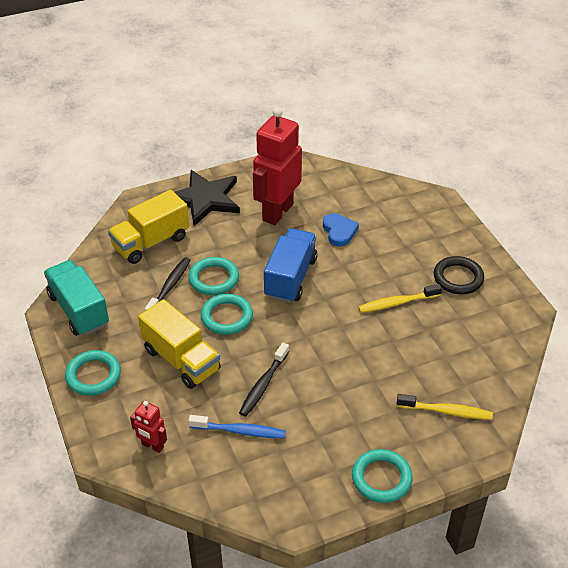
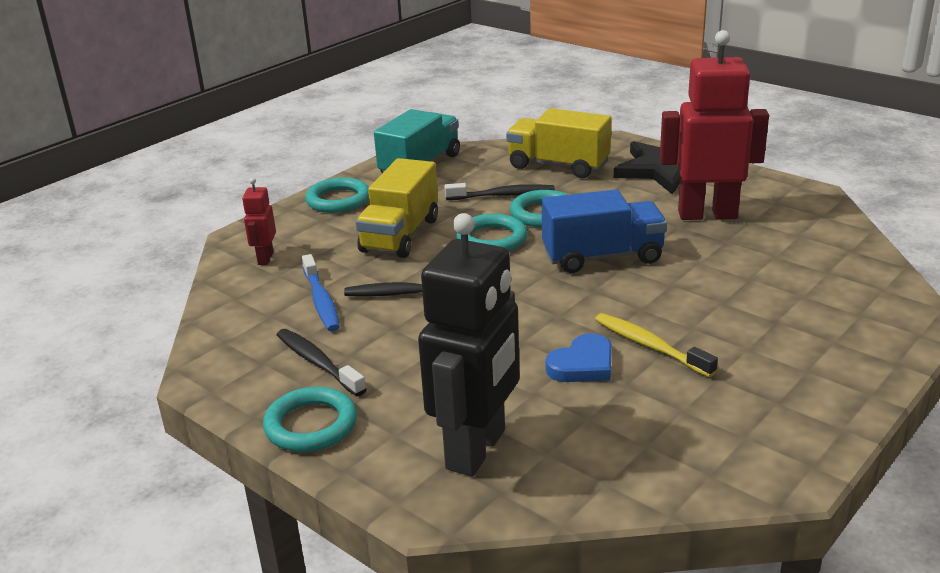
camera: 65 degrees right, 15 degrees down
(316, 455) = (317, 362): none -> black toothbrush
(339, 231) = (732, 263): blue heart -> blue heart (582, 364)
(447, 411) = (477, 450): yellow toothbrush -> black robot
(458, 278) = (769, 385): black ring -> none

